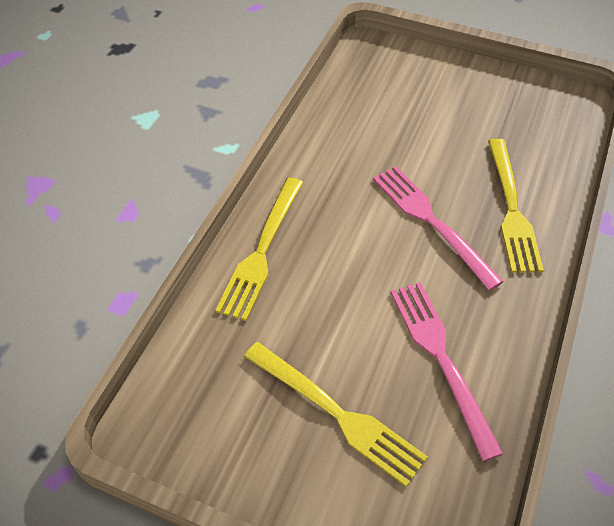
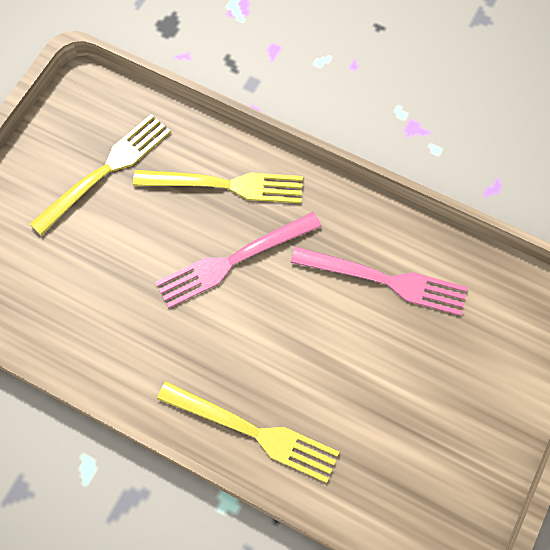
camera: 85 degrees left, 15 degrees up
(339, 415) = (440, 374): yellow fork -> yellow fork (107, 169)
(440, 357) = (387, 281): pink fork -> pink fork turned 150 degrees counterclockwise

